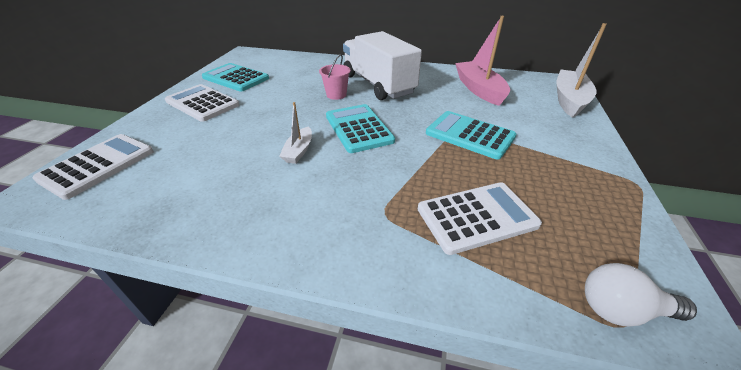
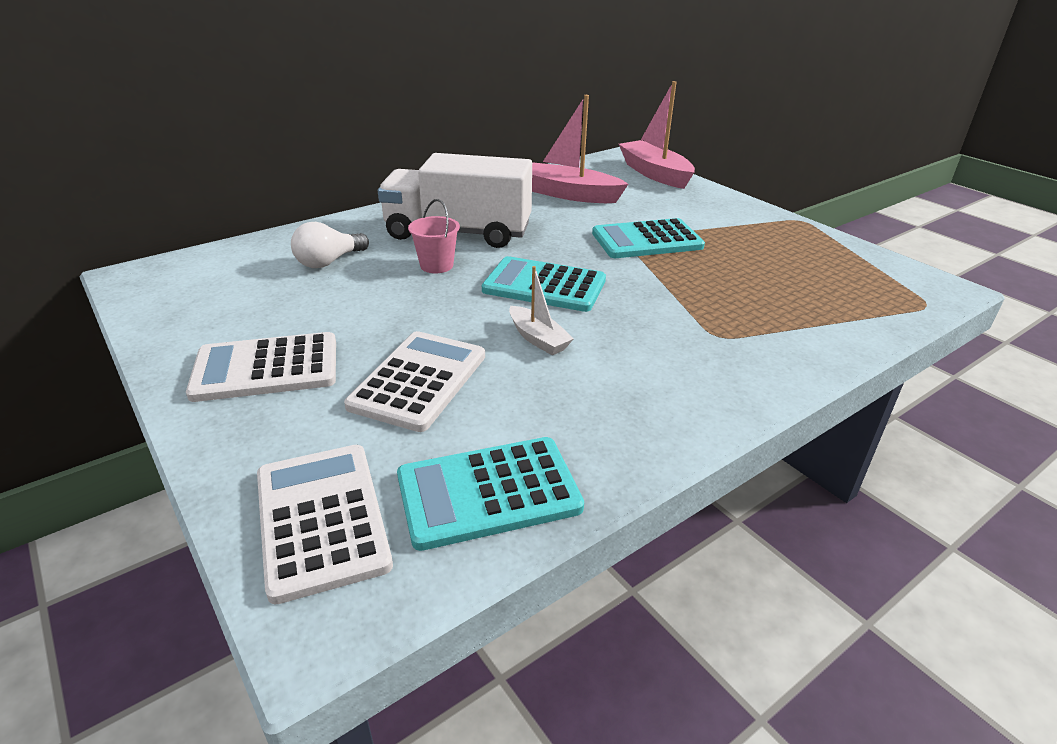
camera: 50 degrees left, 5 degrees down
(235, 78) = (227, 314): turquoise calculator -> turquoise calculator (488, 493)
(476, 217) = (771, 297): white calculator -> white calculator (418, 380)
(569, 100) = (654, 174): white boat -> pink boat
(621, 310) = (913, 298): white light bulb -> white light bulb (329, 262)

